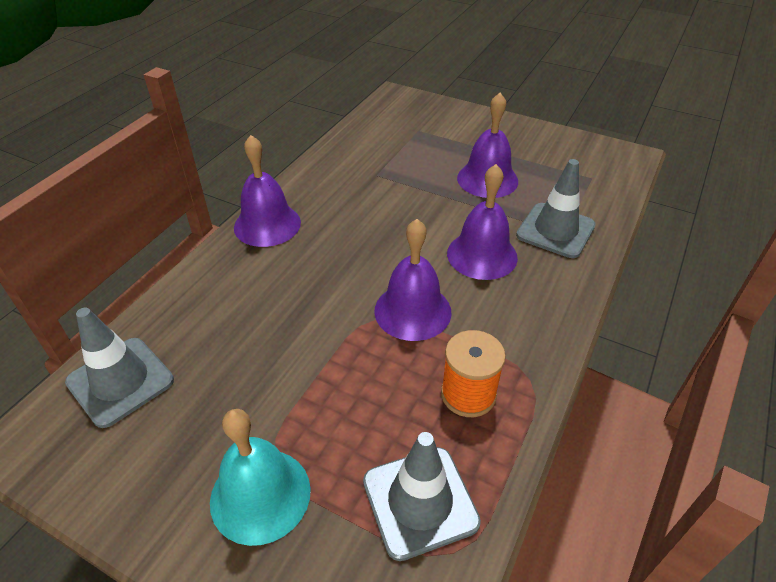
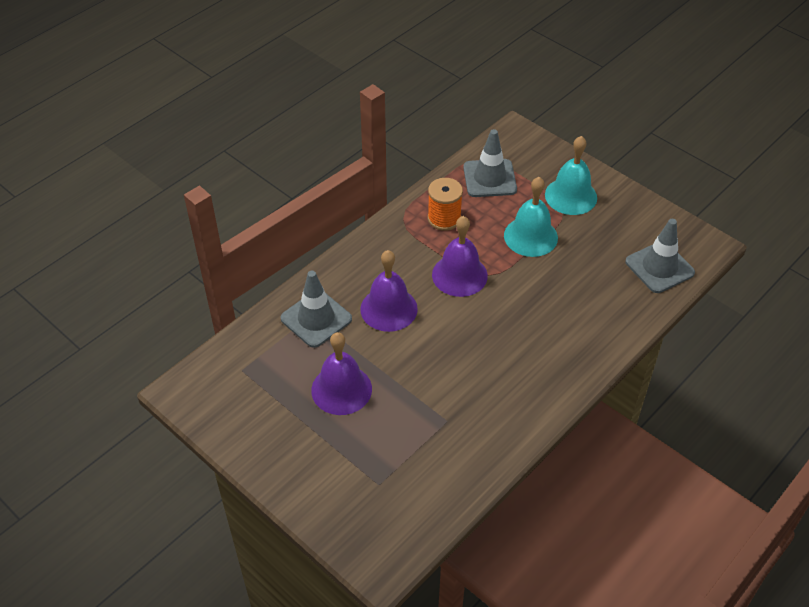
camera: 165 degrees left, 5 degrees up
(267, 224) = (561, 378): purple bell -> none
(324, 392) = (530, 236): none -> turquoise bell

